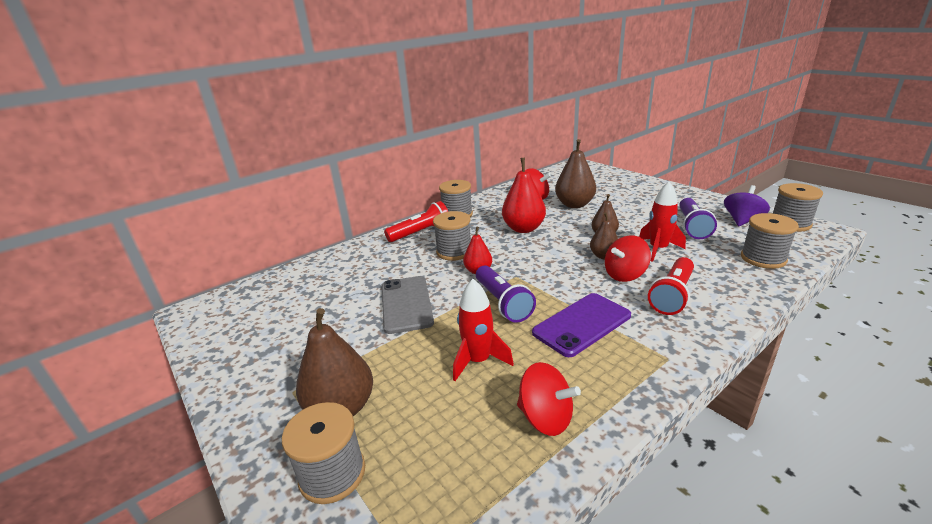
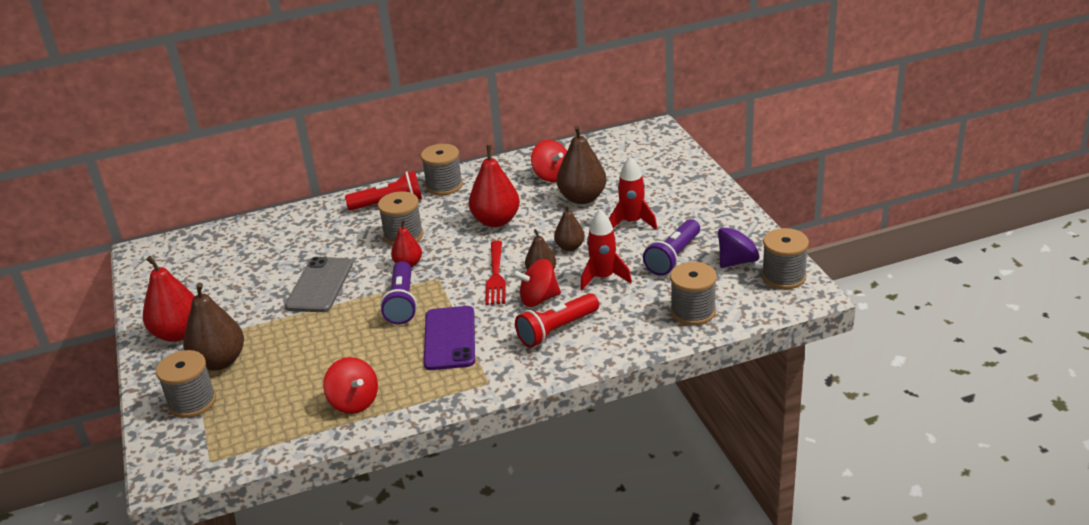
camera: 20 degrees right, 5 degrees up
(270, 386) = (178, 333): none -> red pear
(478, 361) = (340, 350): red rocket -> red rocket (632, 222)
(567, 265) = (496, 276): none -> red fork
(582, 324) = (449, 338): purple phone -> purple phone turned 75 degrees counterclockwise

